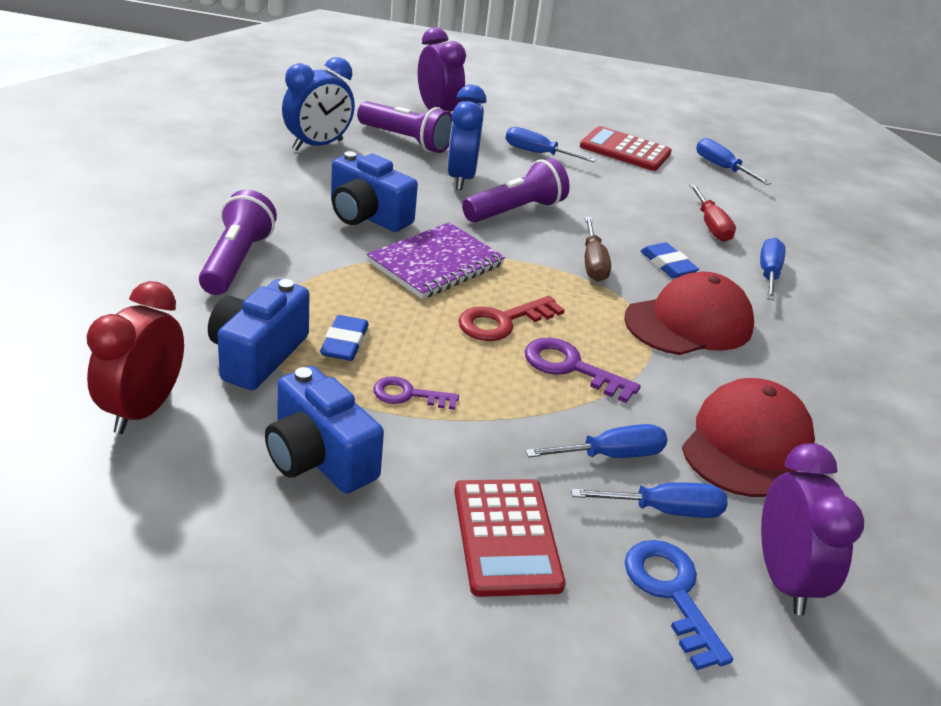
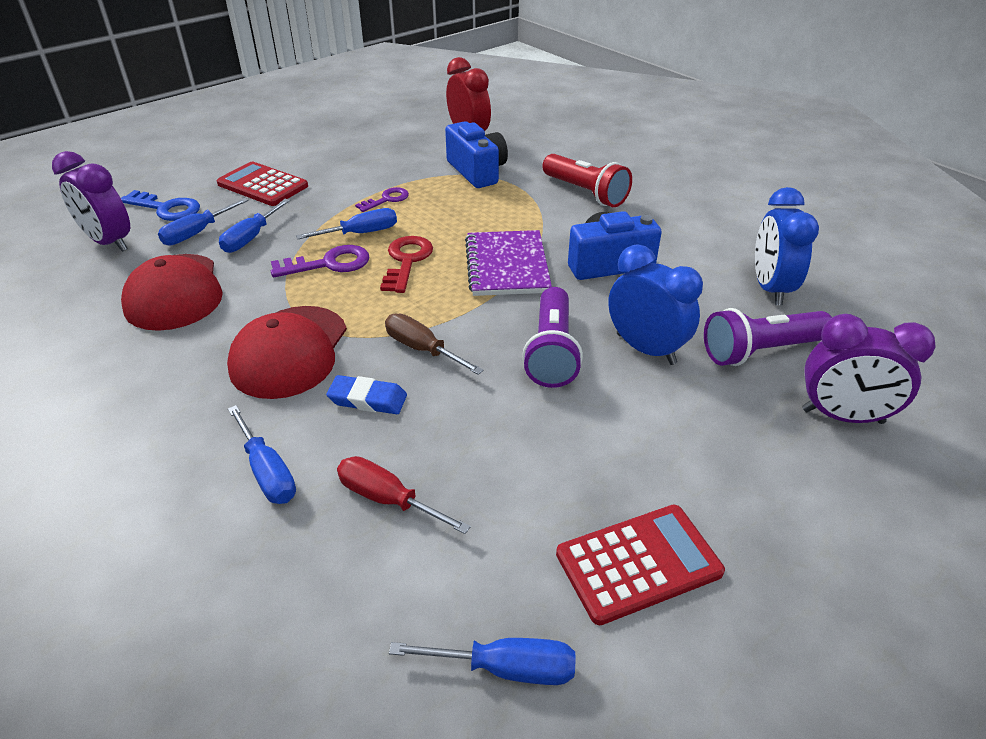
camera: 135 degrees right, 5 degrees up
(236, 261) = (585, 193): purple flashlight -> red flashlight
(319, 458) = (378, 162): blue camera -> none
(344, 343) = (456, 198): blue eraser -> none
(537, 153) = (676, 449): blue screwdriver -> blue screwdriver (361, 233)

